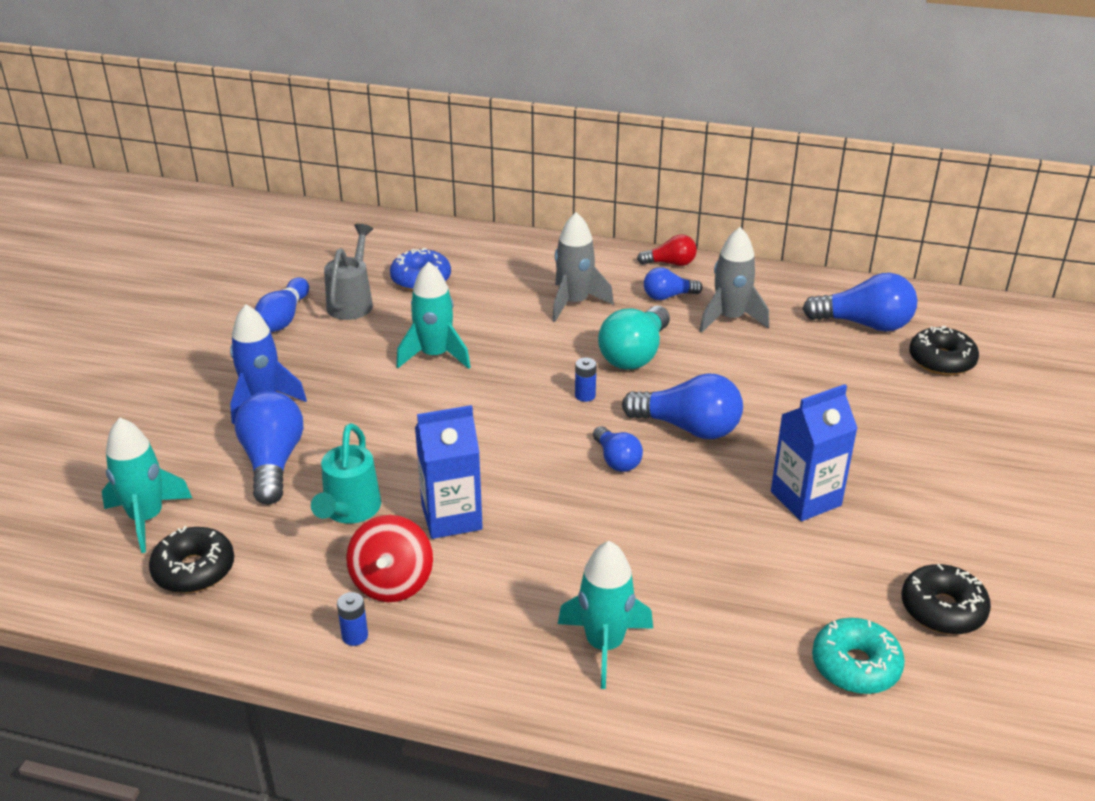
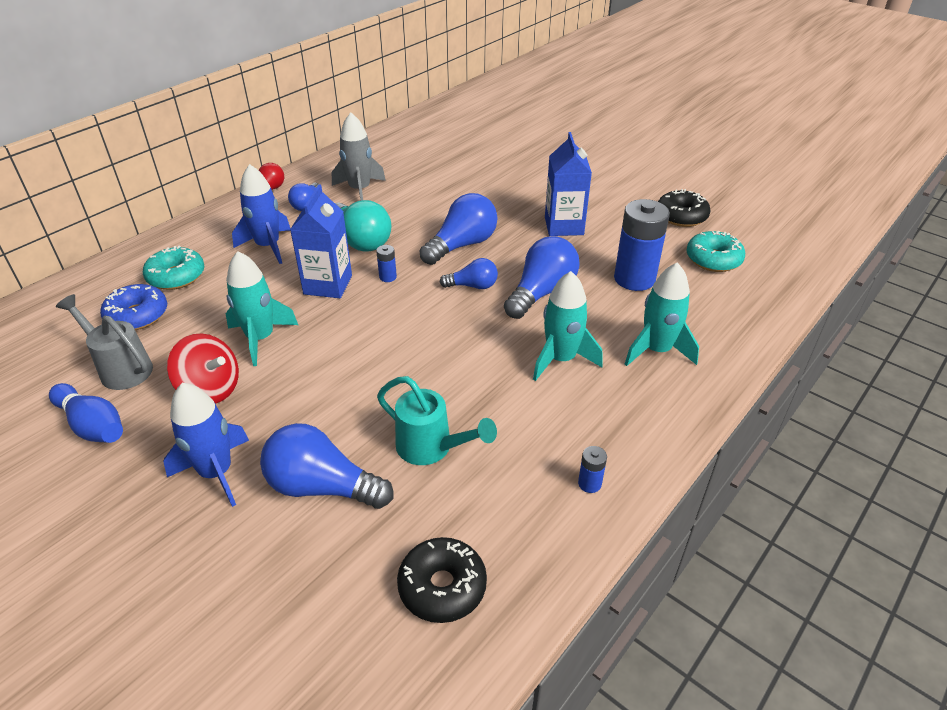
camera: 65 degrees left, 5 degrees up
(147, 518) = (334, 616): turquoise rocket -> turquoise rocket (561, 359)
(392, 582) = (537, 443): red spinning top -> red spinning top (210, 389)
(451, 517) = (480, 387): blue carton -> blue carton (328, 285)
(488, 274) = (176, 276): none -> turquoise donut
(574, 303) = (268, 246): grey rocket -> blue rocket
(740, 592) = (634, 279): none -> blue battery
(864, 324) = (415, 148): blue light bulb -> blue light bulb (541, 292)
(941, 360) = (473, 139): black donut -> none

